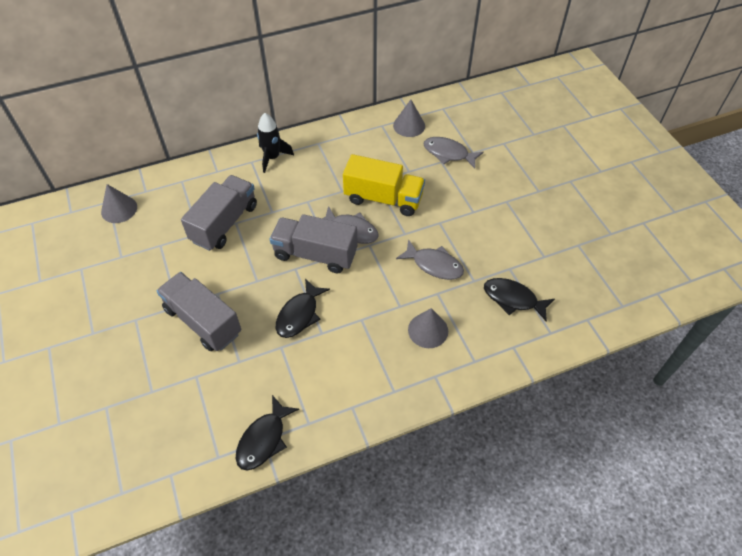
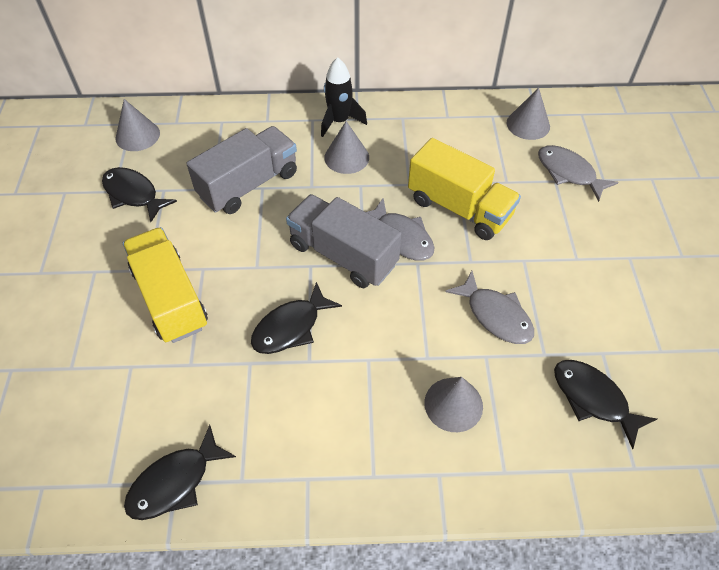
camera: 20 degrees right, 0 degrees up
(138, 255) = (133, 194): none -> black fish
(203, 321) = (170, 298): grey truck -> yellow truck
(289, 183) = (346, 157): none -> grey cone

